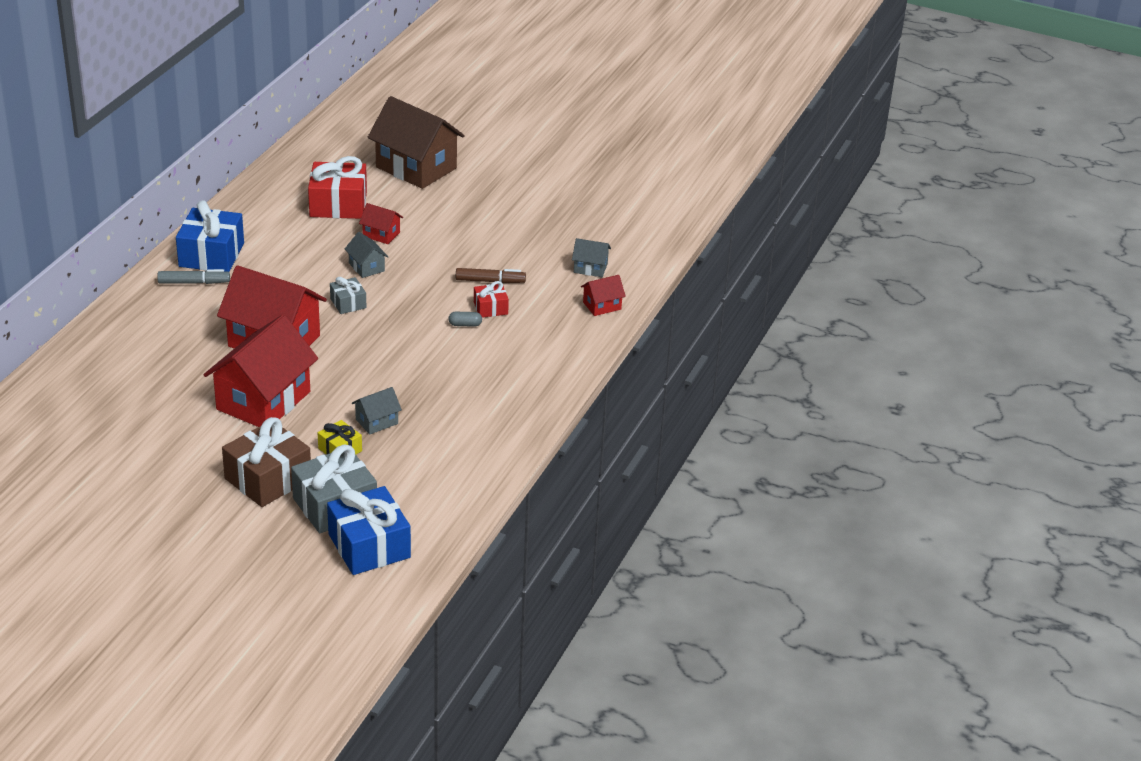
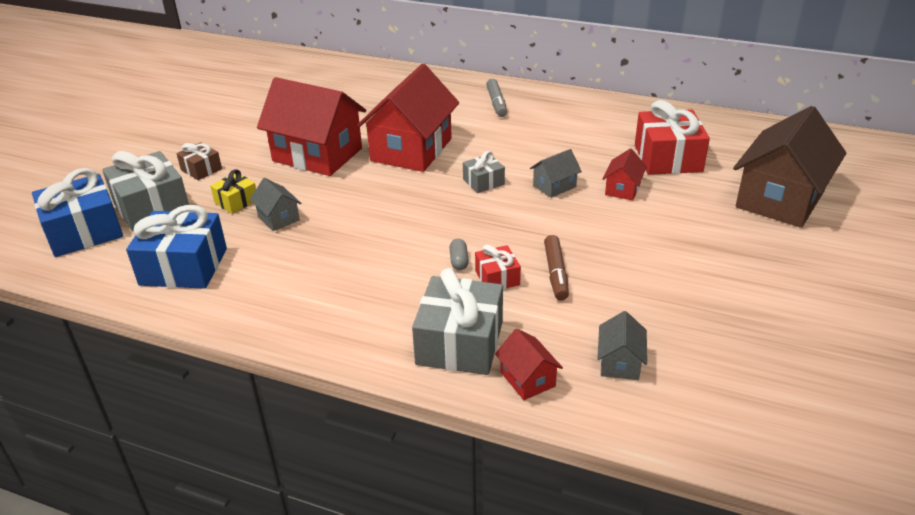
camera: 90 degrees right, 0 degrees up
(211, 255) = (544, 105): blue gift -> blue gift (183, 267)
(268, 479) = (201, 169): brown gift -> brown gift, size x0.52
(563, 331) = (459, 343): none -> grey gift

